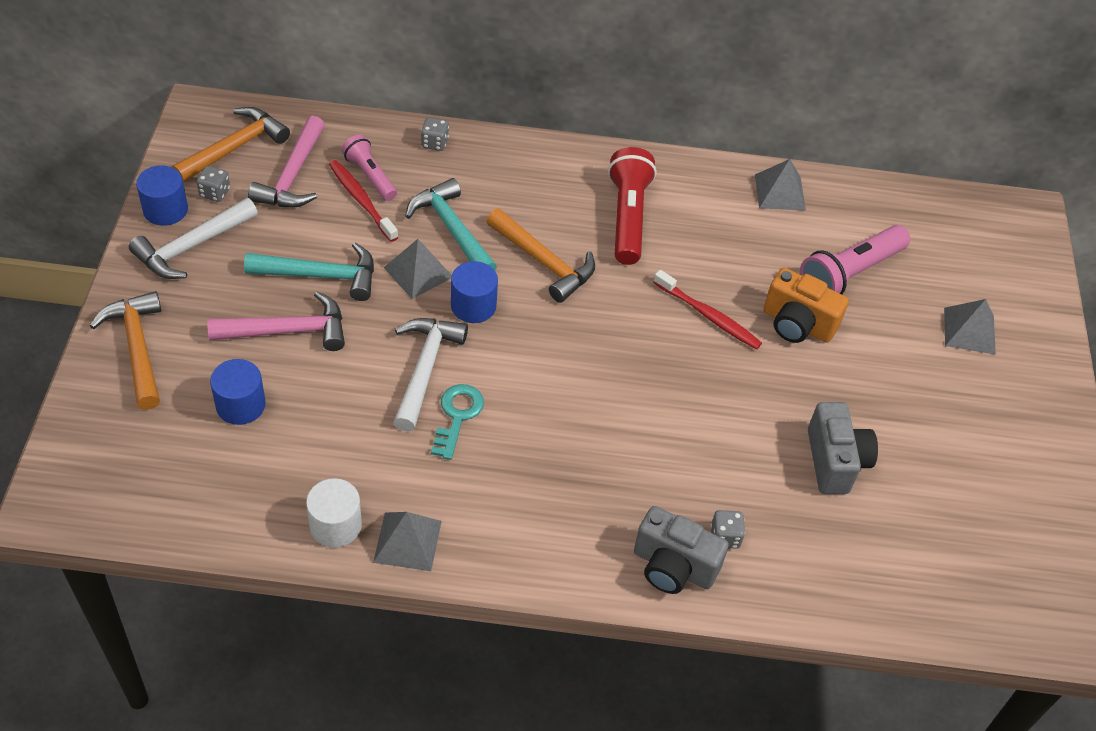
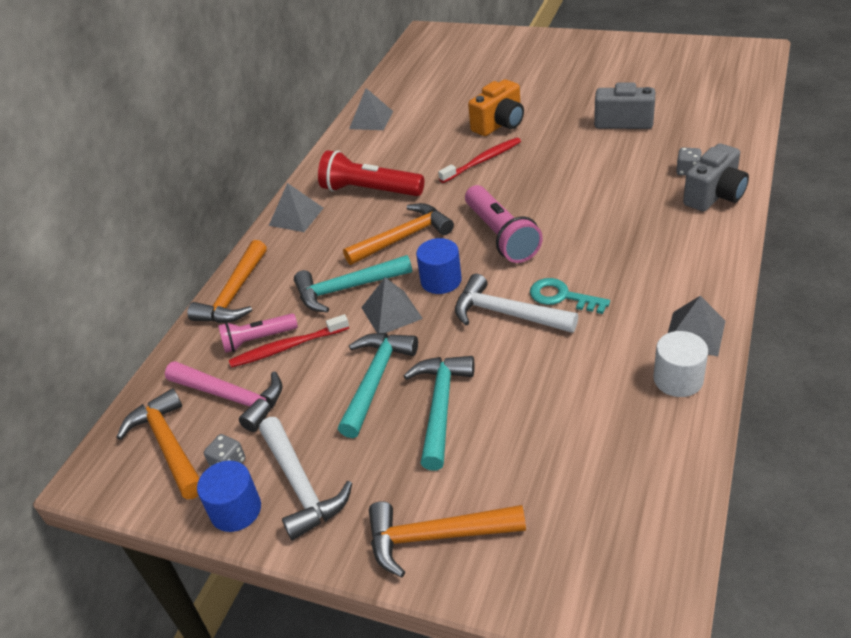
camera: 65 degrees left, 10 degrees down
(240, 405) = (529, 446): blue cylinder -> none
(287, 331) = (440, 407): pink hammer -> turquoise hammer
(434, 143) = (235, 294): grey dice -> orange hammer
(850, 273) = (458, 99): pink flashlight -> pink flashlight (501, 236)
(969, 330) = (520, 62): grey pyramid -> grey pyramid (296, 216)

